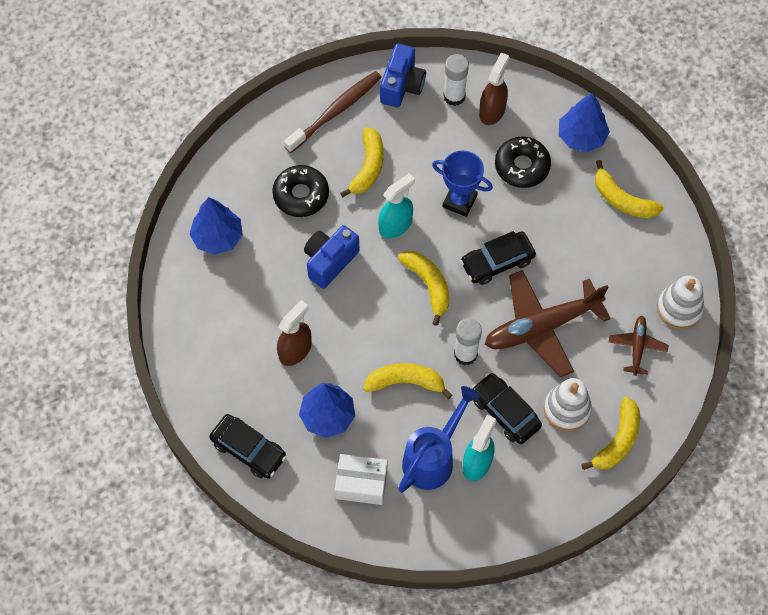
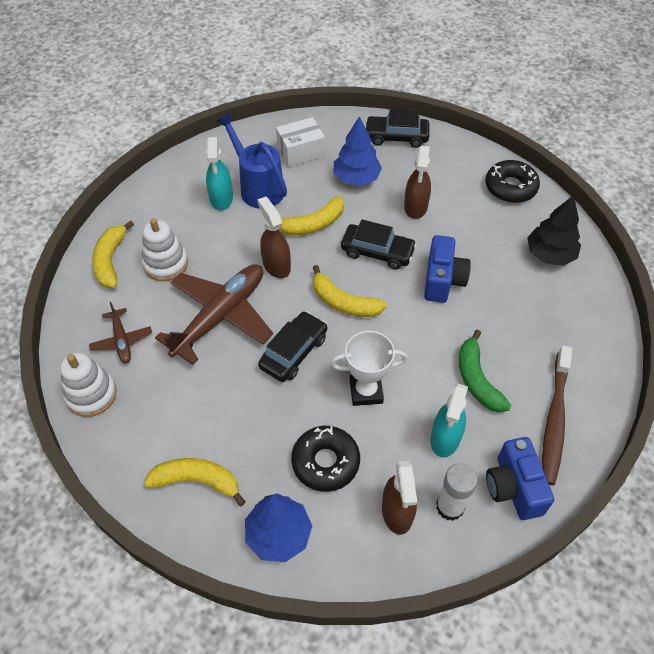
camera: 150 degrees right, 10 degrees down
(218, 237) = (549, 254): blue tree -> black tree
(301, 195) = (514, 322): black donut -> black donut (510, 187)
(368, 167) = (477, 379): yellow banana -> green banana
(395, 225) = (410, 339): turquoise spray bottle -> turquoise spray bottle (445, 438)
(433, 458) = (258, 187): blue watering can -> blue watering can turned 135 degrees clockwise
(459, 201) = (366, 391): blue trophy -> white trophy
(465, 354) = (276, 265): white glue stick -> brown spray bottle
(505, 412) = (218, 240): black car -> black car (377, 252)

